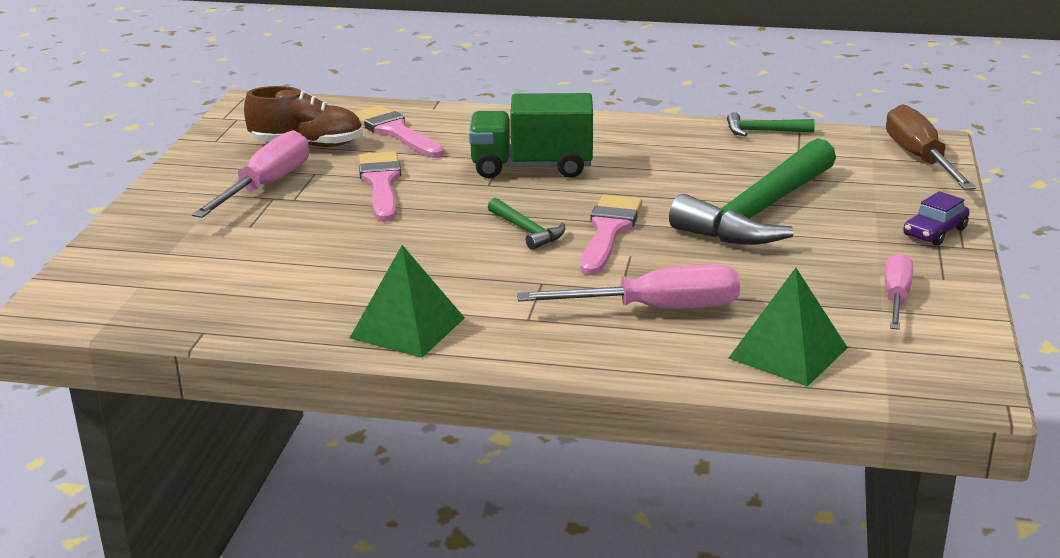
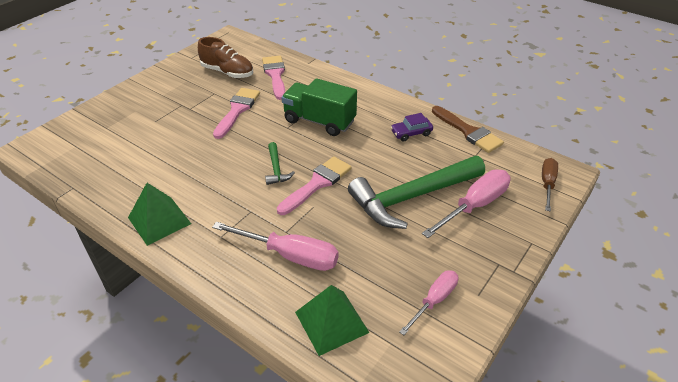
camera: 25 degrees right, 15 degrees up
(266, 185) = (185, 95): pink screwdriver -> pink screwdriver (474, 205)
(763, 131) = (468, 132): green hammer -> brown brush
(919, 158) = (547, 184): brown screwdriver -> brown screwdriver, size x0.63
(934, 232) = (505, 251): purple car -> purple car (411, 133)

